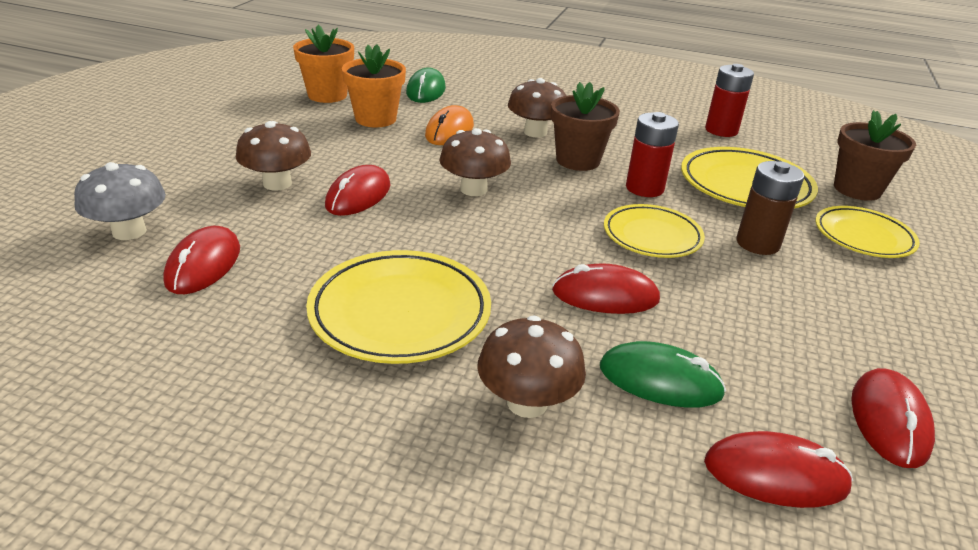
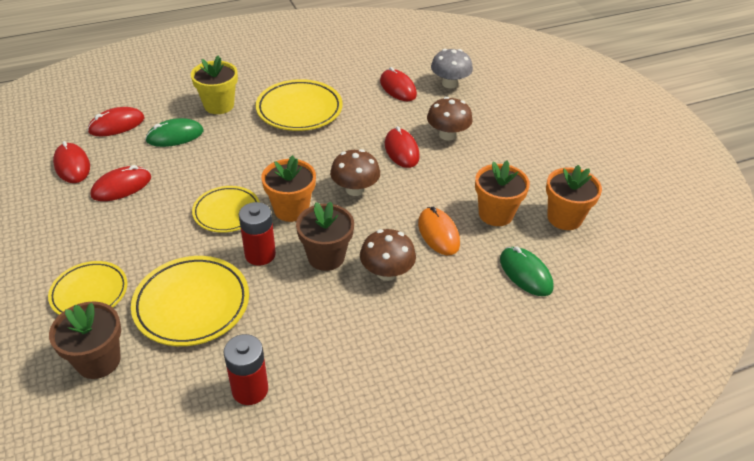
camera: 140 degrees right, 10 degrees up
(527, 402) = (219, 105): brown mushroom -> yellow flower pot
(570, 205) = (291, 209): none -> orange flower pot
(605, 296) = (224, 161): red mouse -> red mouse (121, 186)
(757, 243) = (161, 243): brown battery -> none

